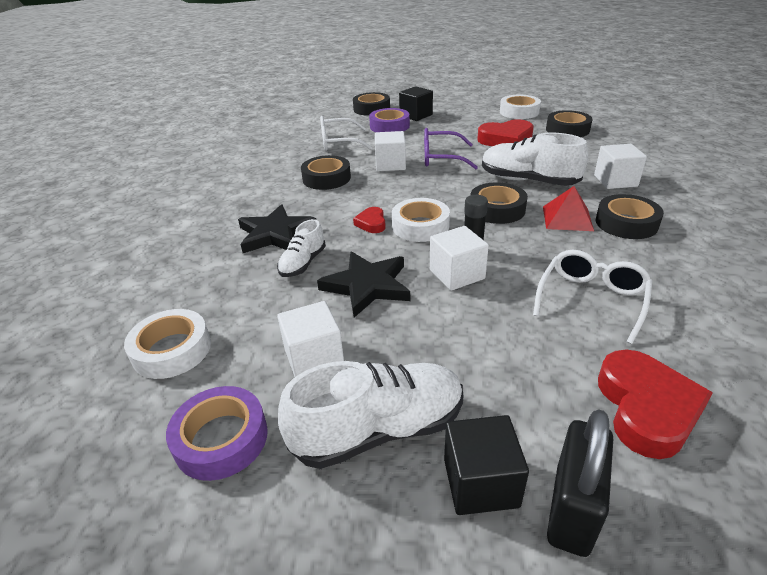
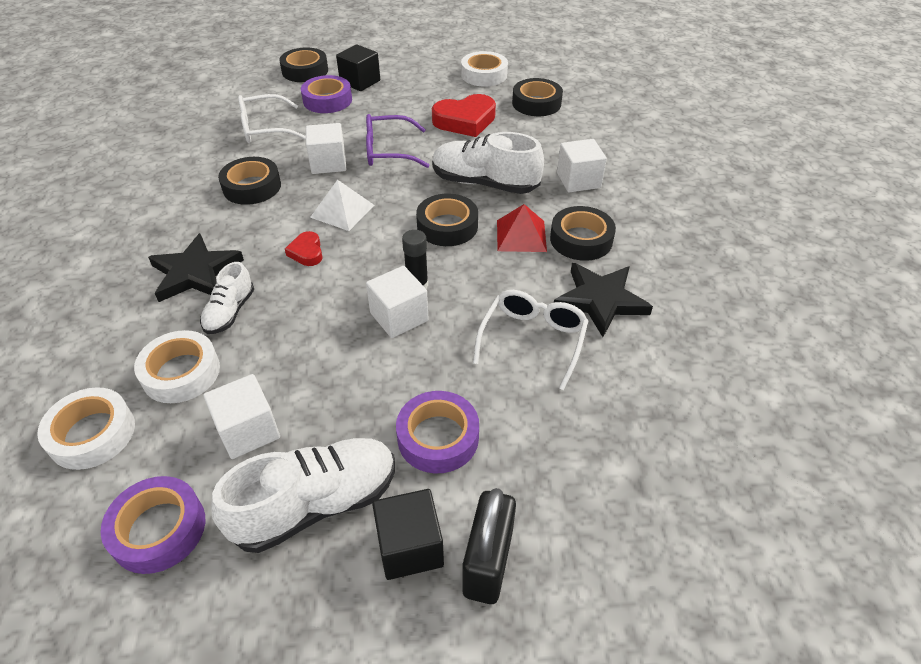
camera: 10 degrees left, 10 degrees up
(367, 286) = (303, 338): black star -> black star (600, 300)
(402, 196) = (342, 211): none -> white pyramid
(420, 226) = (361, 254): white tape -> white tape (181, 373)
(503, 378) = (438, 437): none -> purple tape
(646, 408) = (566, 458): red heart -> none

